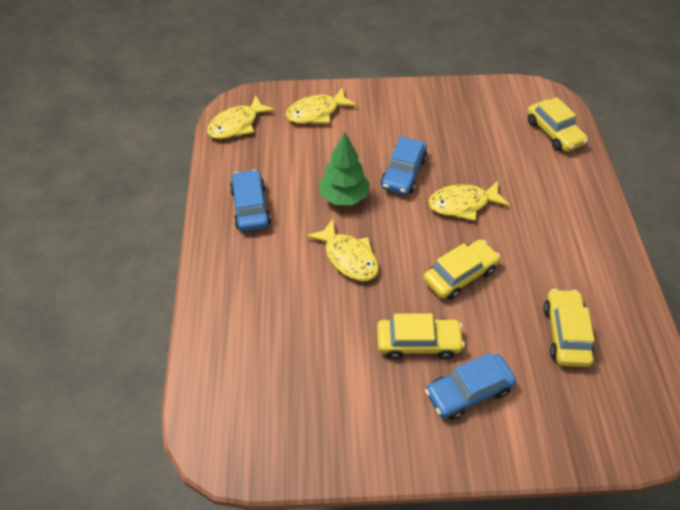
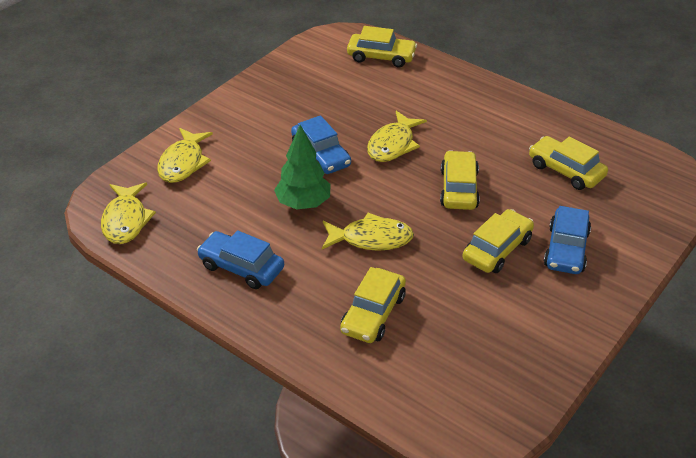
camera: 50 degrees left, 10 degrees down
(275, 308) = (373, 314): none -> yellow car

